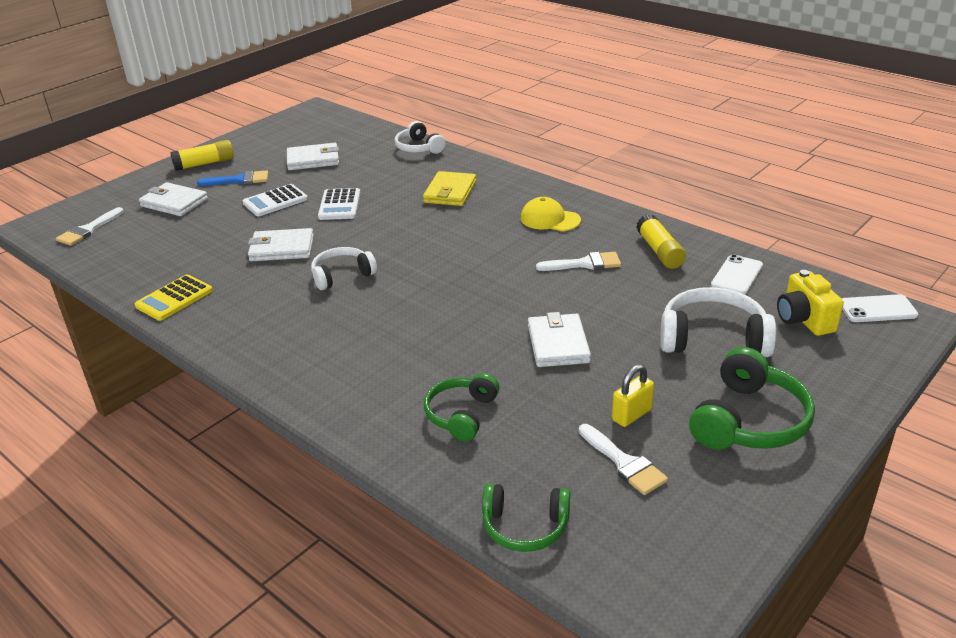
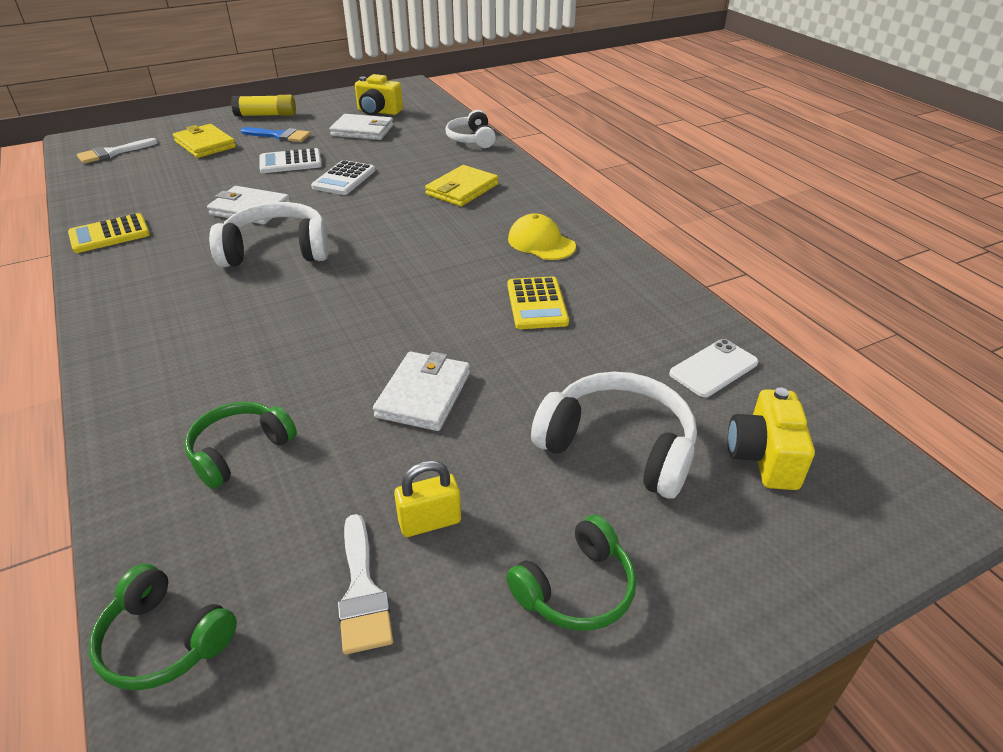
camera: 20 degrees right, 5 degrees up
(174, 202) = (205, 144): white wallet -> yellow wallet
(310, 140) = (378, 112): none -> yellow camera
(342, 275) = (277, 250): white headphones -> white headphones, size x1.54
(584, 264) = (537, 304): white brush -> yellow calculator
(659, 251) = (638, 311): yellow glue stick -> none
(749, 421) = (576, 589): green headphones -> green headphones, size x0.65
(877, 309) = (884, 474): white phone -> none

